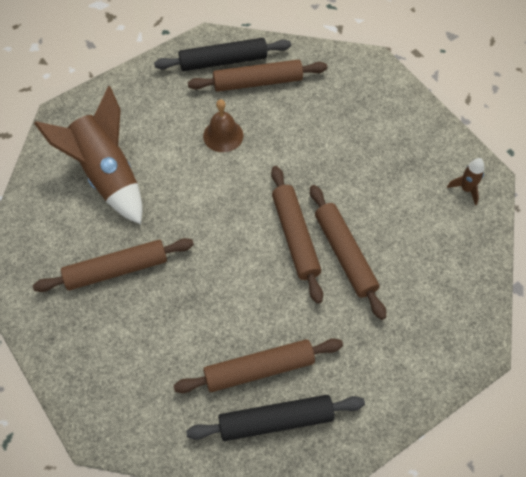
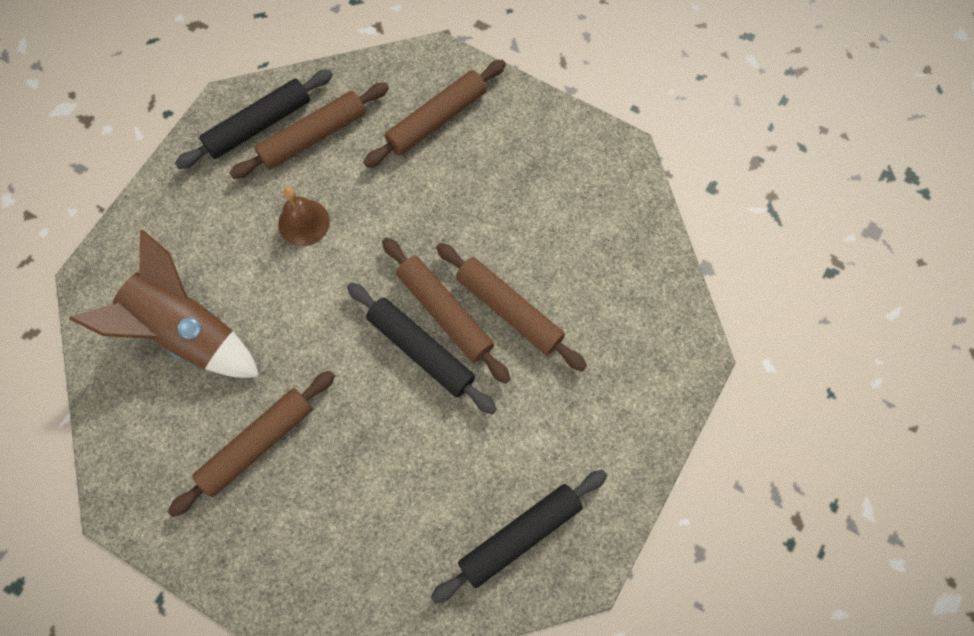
camera: 25 degrees left, 10 degrees up
(259, 369) = (475, 486): brown rolling pin -> brown rolling pin (437, 119)
(265, 255) = (421, 350): none -> black rolling pin
(466, 189) = (607, 175): brown rocket -> none

